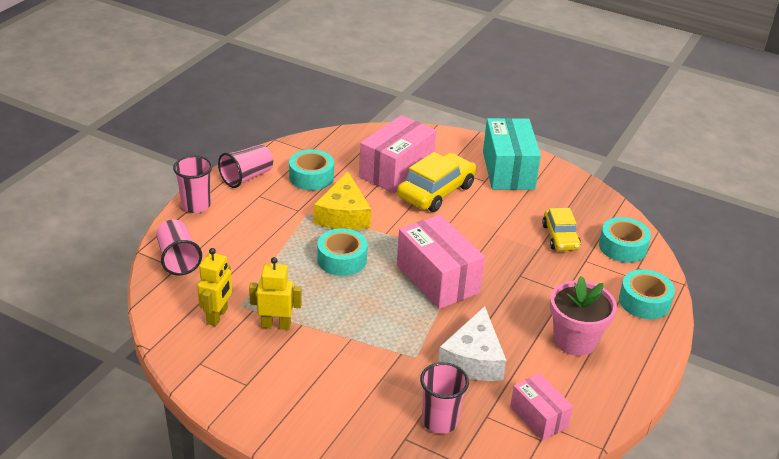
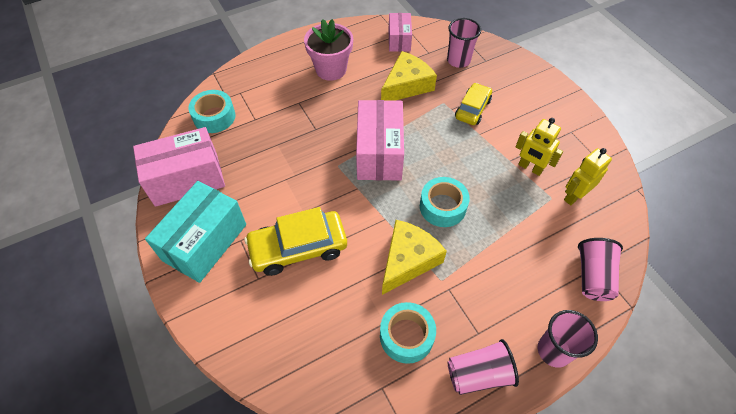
camera: 145 degrees left, 20 degrees up
(396, 170) = (311, 300): pink box -> pink box (186, 179)
(473, 359) = (406, 85): white cheese -> yellow cheese
(560, 237) = (248, 147): yellow car -> yellow car (472, 109)
(644, 302) = (256, 73): turquoise tape -> none

